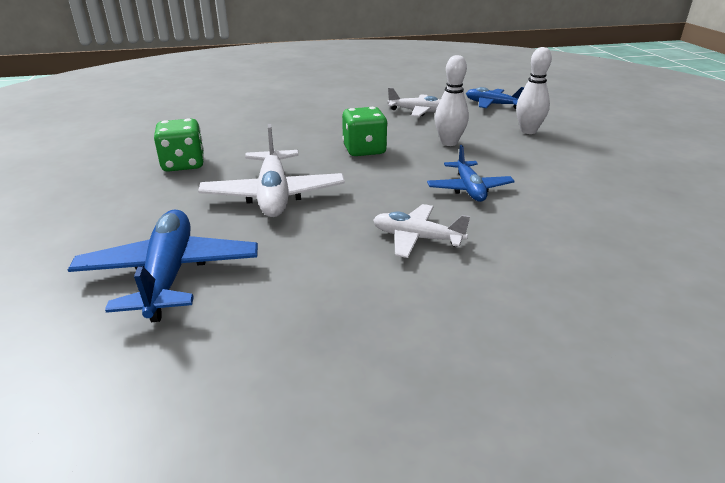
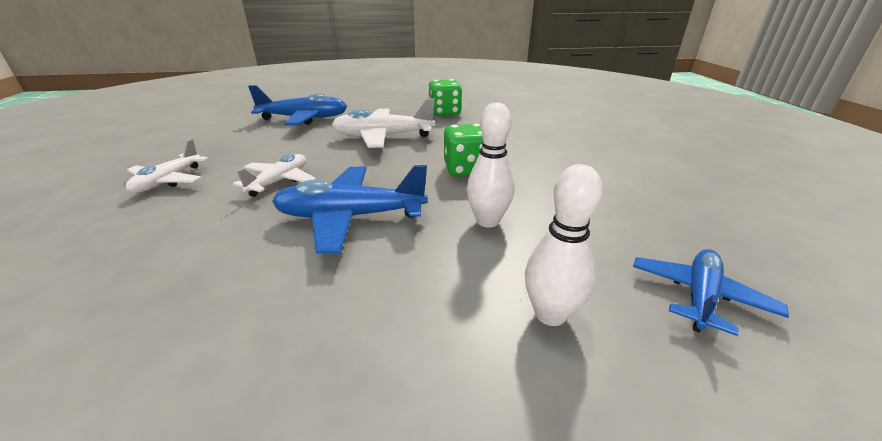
camera: 95 degrees right, 0 degrees up
(418, 111) = (609, 210): white plane -> white plane (168, 181)
(469, 189) = (351, 217): blue plane -> blue plane, size x1.60

